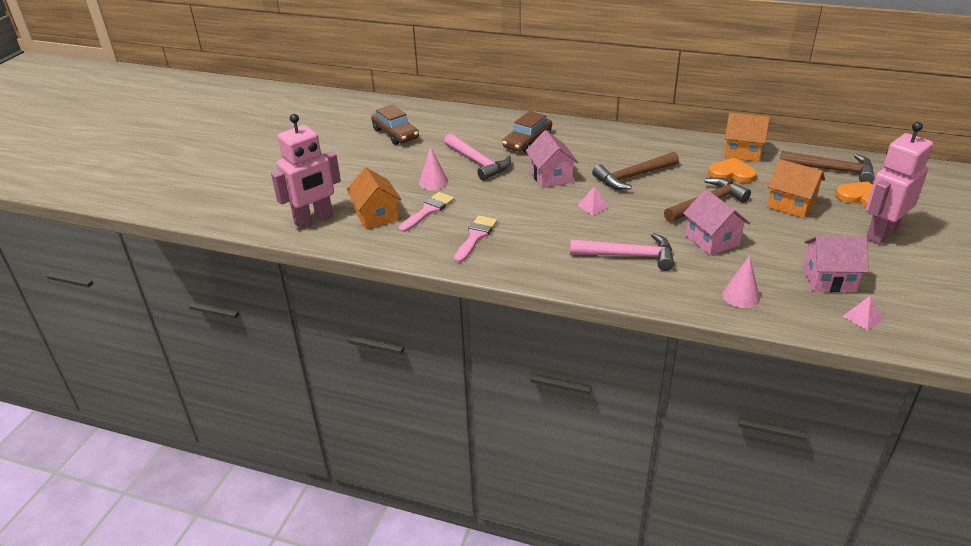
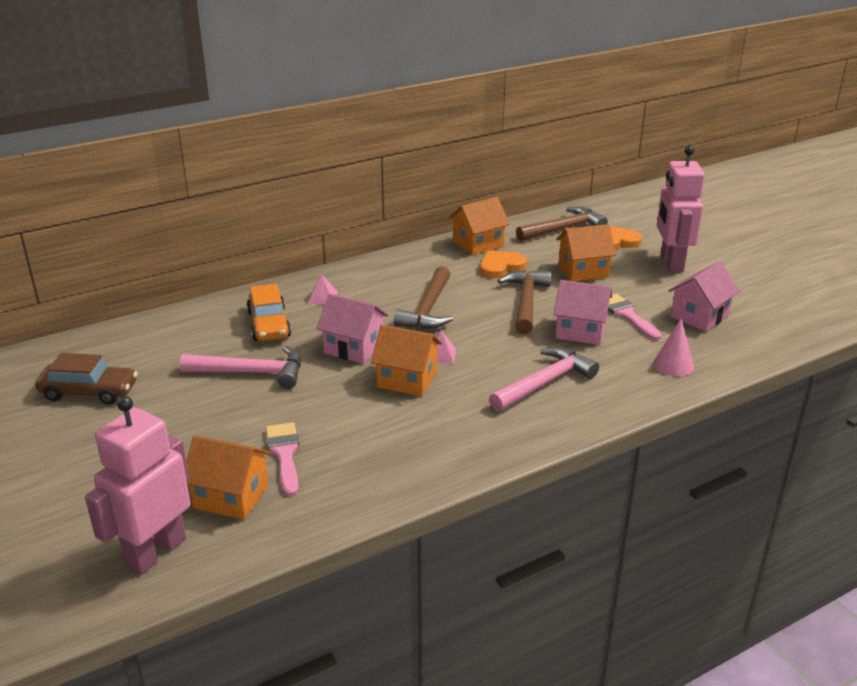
camera: 50 degrees left, 5 degrees down
(314, 220) = (156, 552): pink robot -> pink robot turned 150 degrees counterclockwise
(433, 182) = (235, 420): pink cone -> none
(475, 236) = (383, 450): pink brush -> pink brush (627, 315)
(527, 141) = (269, 324): brown car -> orange car
(550, 209) = (407, 379): none -> orange house
(862, 317) = (762, 332): pink pyramid -> pink pyramid (323, 297)

